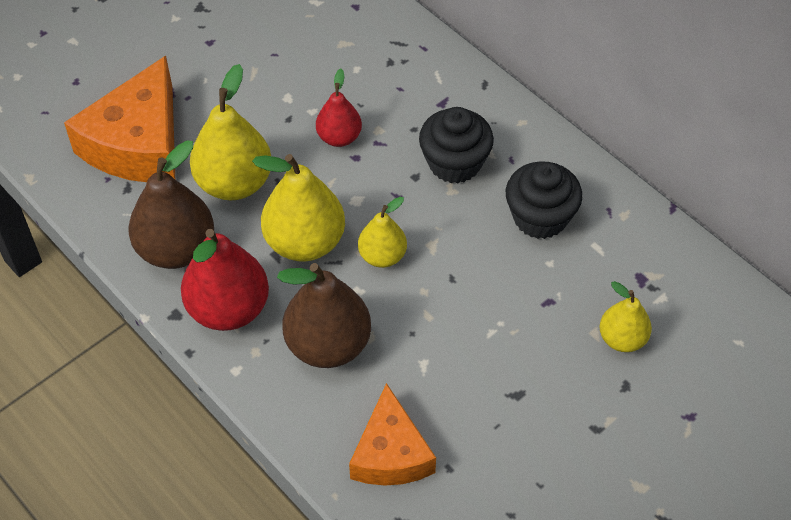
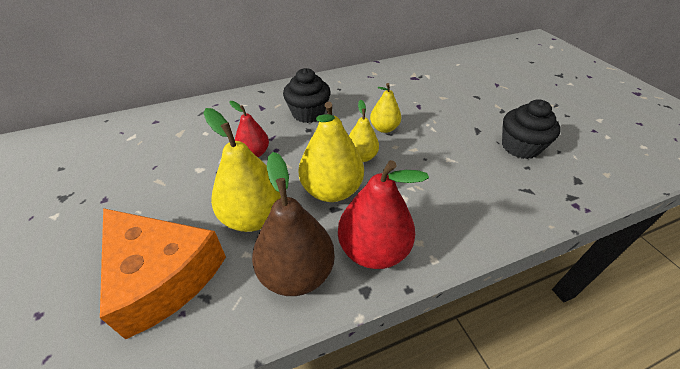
camera: 70 degrees left, 10 degrees down
(328, 345) = (424, 199): brown pear -> none
(390, 453) = (517, 189): orange cheese -> none
(540, 217) = (363, 95): black cupcake -> black cupcake (520, 147)
(622, 339) = (448, 91): yellow pear -> yellow pear (384, 128)

